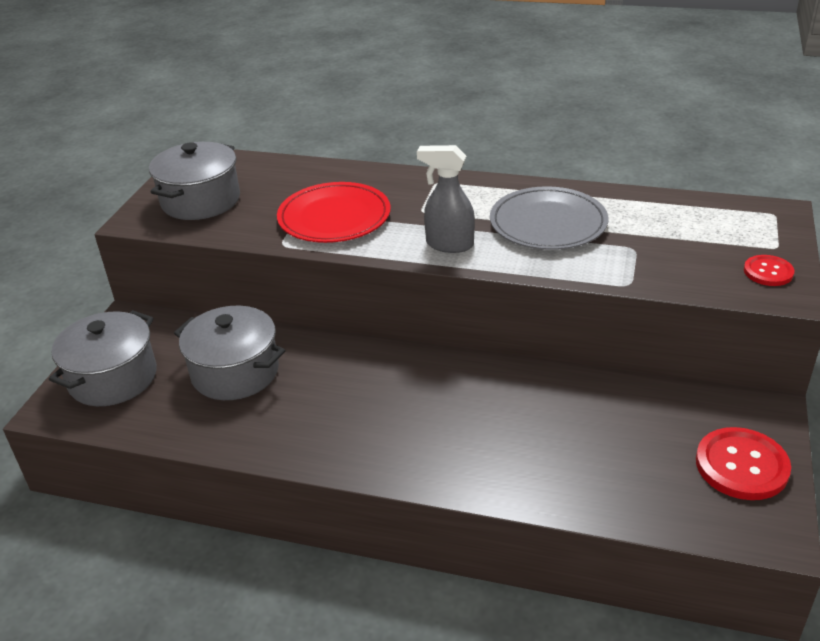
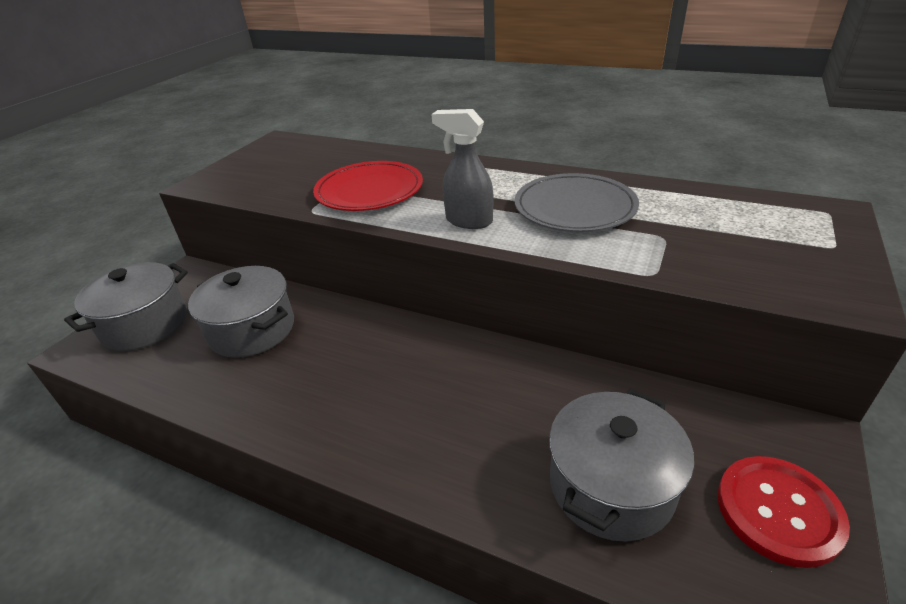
camera: 10 degrees right, 0 degrees up
(201, 201) = (261, 171): grey pot -> grey pot (611, 485)
(768, 272) = (825, 273): red button -> none

